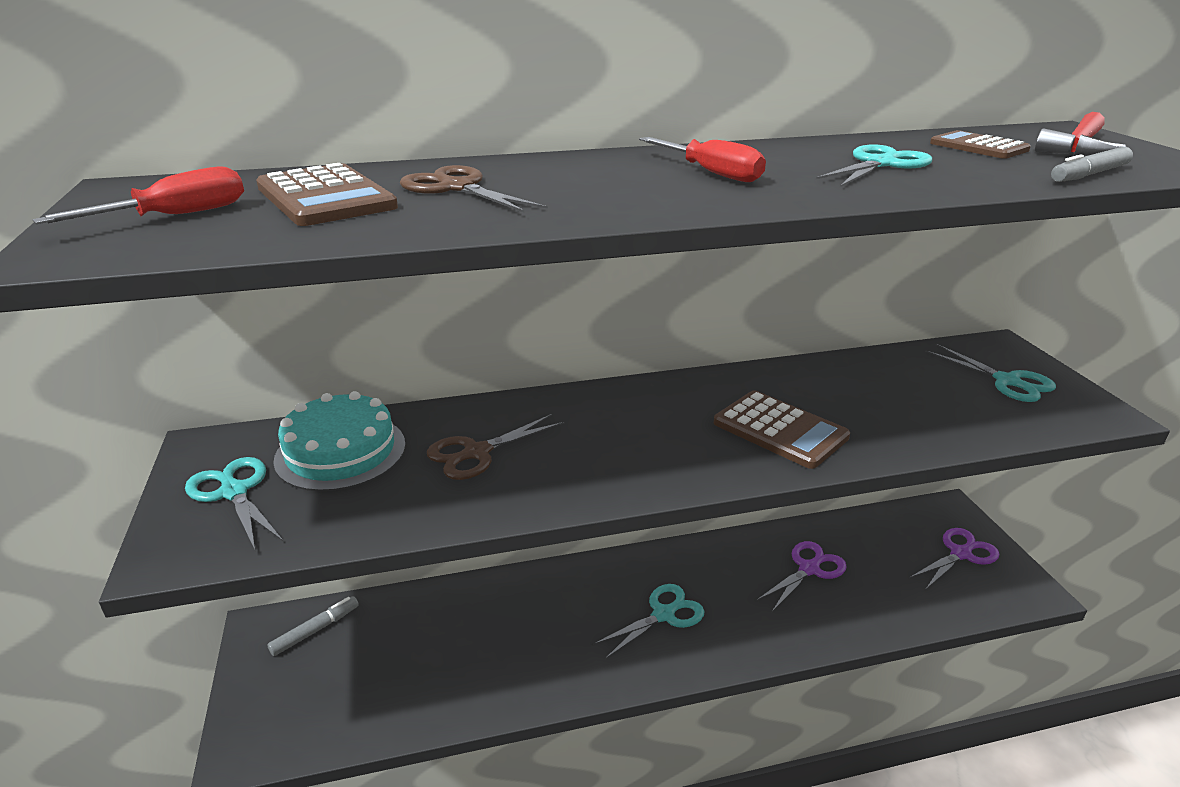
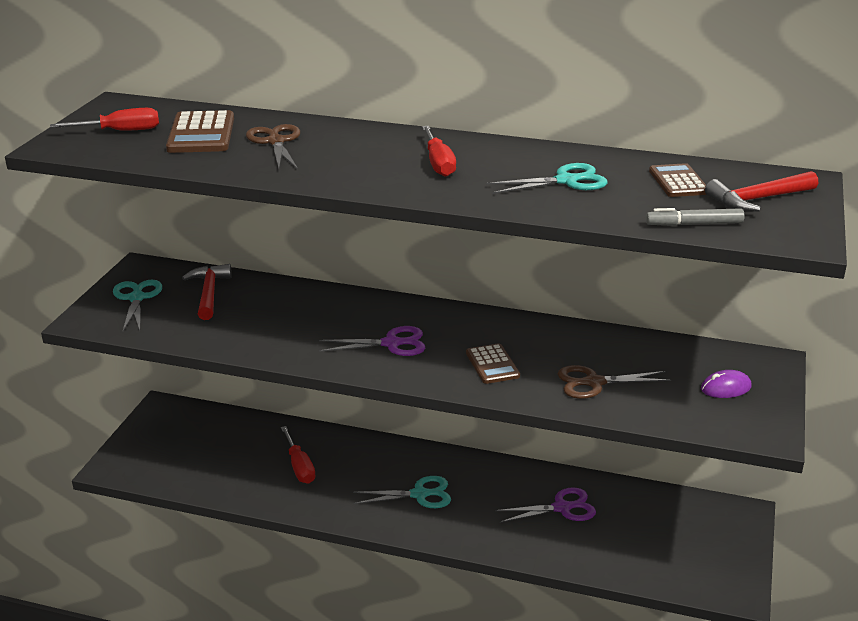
camera: 30 degrees right, 0 degrees up
(315, 630) = (192, 420): grey marker -> none
(340, 452) = (209, 293): turquoise cake -> red hammer
(476, 453) = (283, 317): brown scissors -> brown scissors (593, 383)
(502, 638) = (299, 467): none -> red screwdriver
(780, 430) = (492, 364): brown calculator -> brown calculator, size x0.65
(961, 553) = (707, 545): purple scissors -> purple scissors (392, 343)
(1007, 381) = (725, 388): turquoise scissors -> purple mouse

